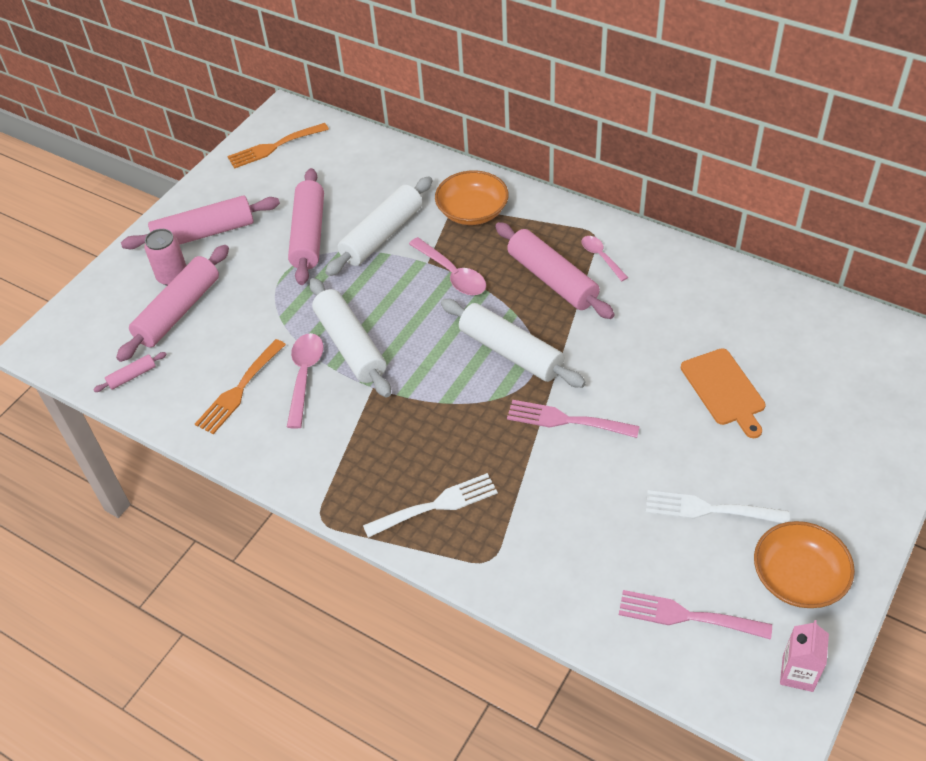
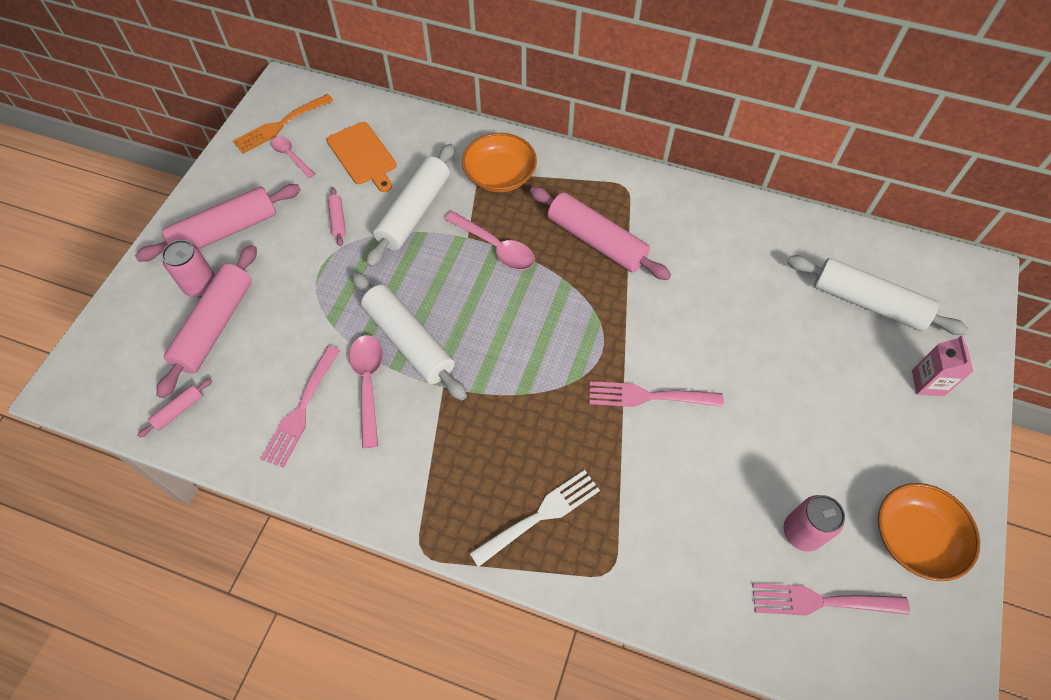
camera: 15 degrees left, 10 degrees up
(239, 390) = (301, 410): orange fork -> pink fork
(309, 234) = (338, 220): pink rolling pin -> pink rolling pin, size x0.44
(510, 352) = (575, 327): white rolling pin -> white rolling pin (868, 303)
(601, 257) = (638, 211): pink spoon -> pink spoon (291, 156)
(685, 556) = (802, 532): none -> pink can
(709, 509) = (811, 476): white fork -> none
(724, 390) = (791, 340): orange cutting board -> orange cutting board (363, 155)
(797, 673) = (943, 647): pink carton -> pink carton (927, 383)

